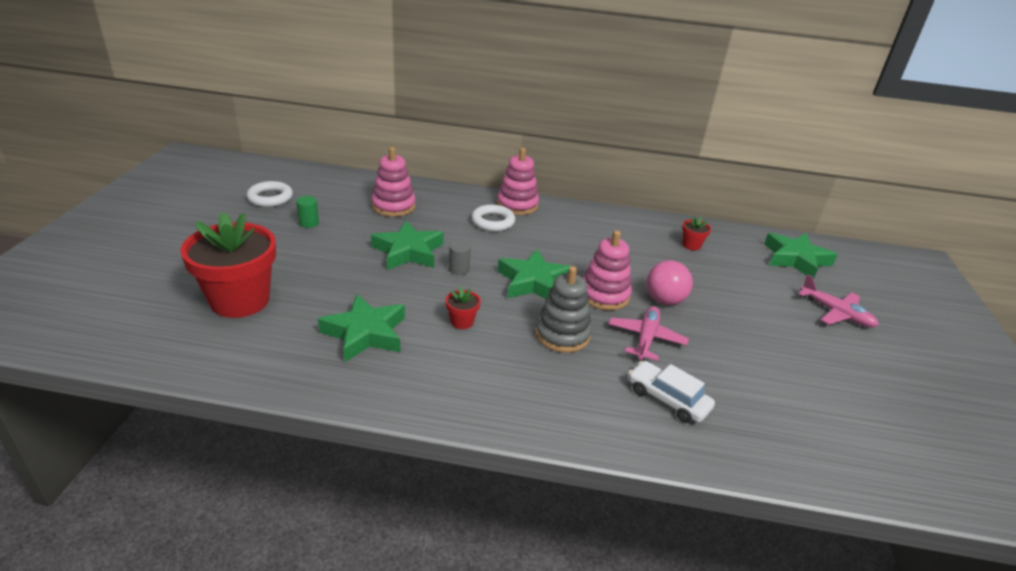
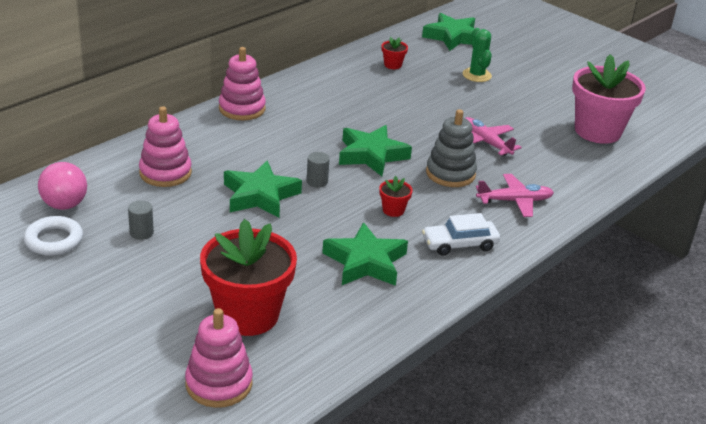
camera: 55 degrees left, 0 degrees up
(309, 223) = (141, 233): green cylinder -> grey cylinder
(493, 222) = (257, 133): white ring -> none
(604, 295) = (419, 133): pink stacking toy -> pink stacking toy (219, 384)
(664, 300) = (450, 113): pink ball -> pink ball (64, 205)
(667, 399) = (552, 166): white car -> white car (459, 244)
(755, 294) = (477, 75): none -> green cactus
(789, 412) = (597, 131): none -> pink flower pot
(836, 313) = (524, 60): pink plane -> pink plane (514, 201)

